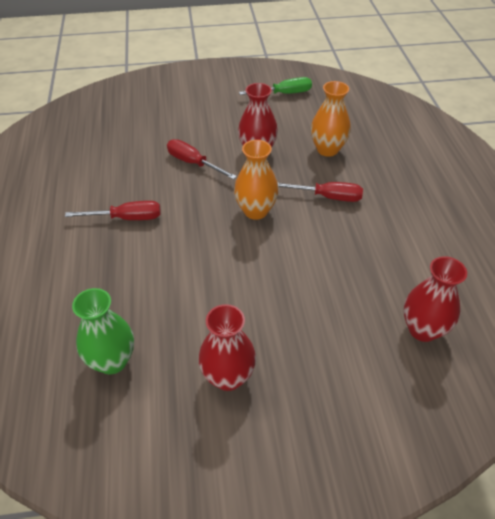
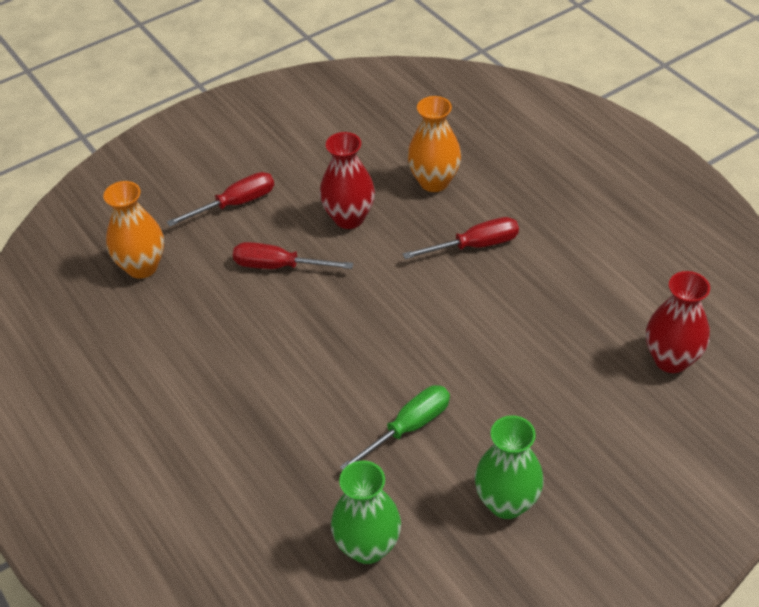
camera: 25 degrees left, 0 degrees up
(126, 218) = (249, 374): red screwdriver -> red screwdriver (235, 204)
(228, 377) = (506, 503): red vase -> green vase
(255, 211) = (402, 298): orange vase -> orange vase (142, 267)
(284, 94) = (325, 120): green screwdriver -> green screwdriver (408, 428)

